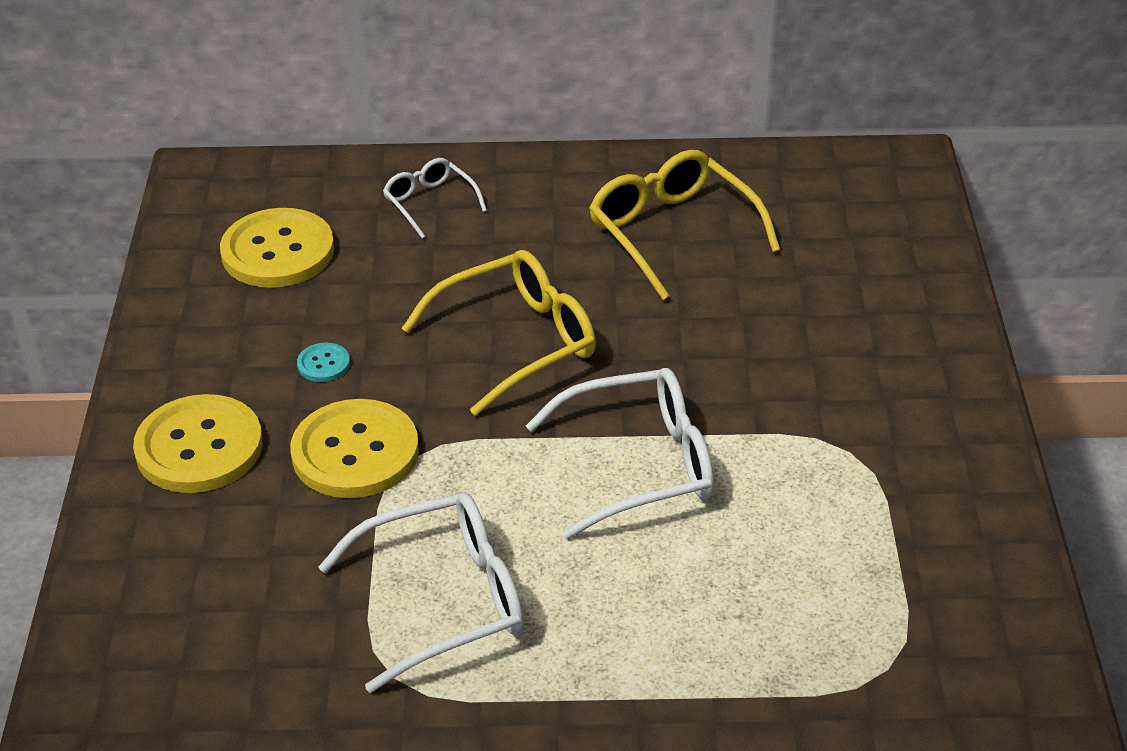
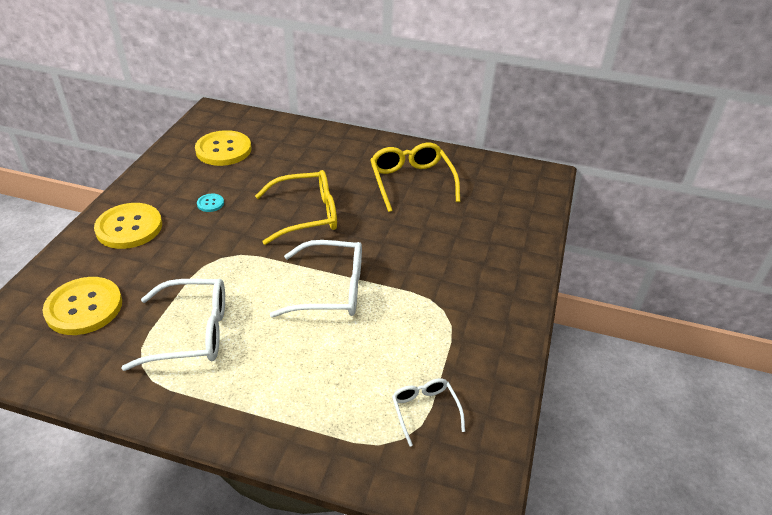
camera: 15 degrees right, 0 degrees up
(355, 452) = (197, 248): yellow button -> yellow button (84, 307)
(430, 203) = (305, 144): white glasses -> white glasses (425, 411)

